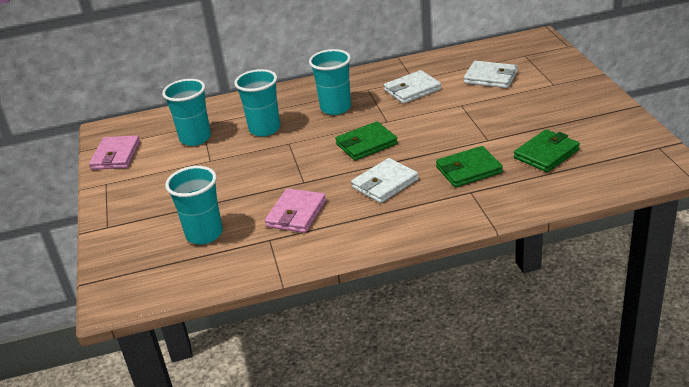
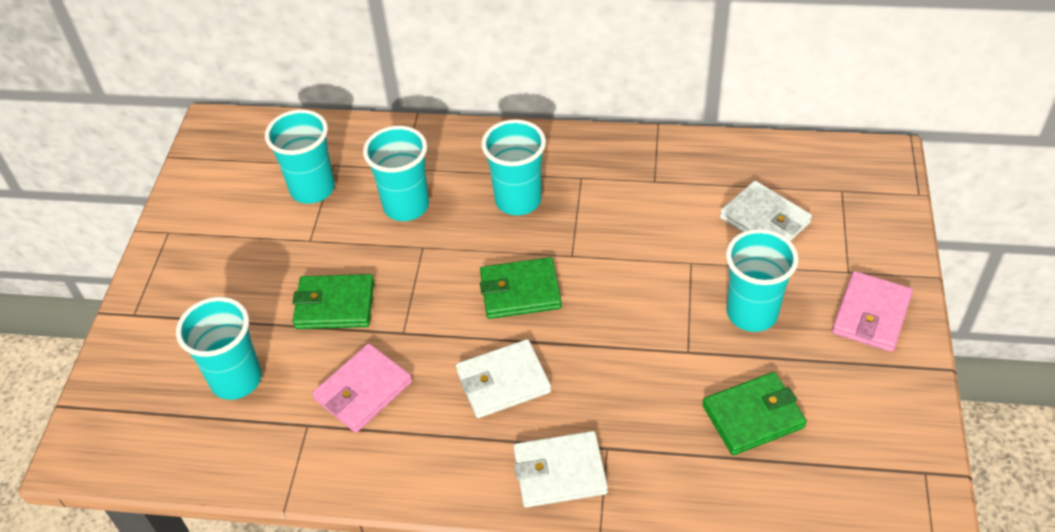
camera: 20 degrees right, 15 degrees up
(116, 155) = (203, 183): pink wallet -> pink wallet (871, 315)
(412, 90) = (640, 203): white wallet -> white wallet (559, 472)
(469, 170) = (628, 403): green wallet -> green wallet (335, 305)
(512, 114) = (752, 313): none -> turquoise cup

